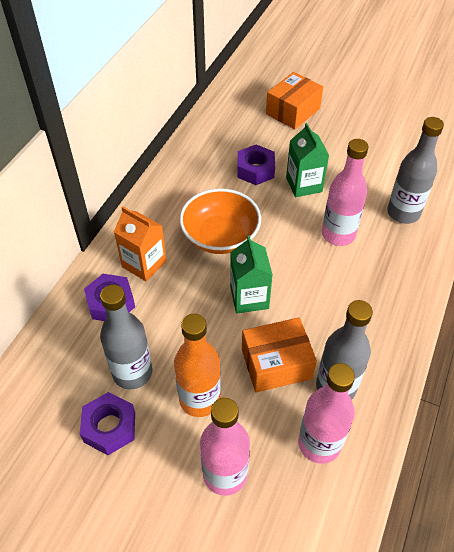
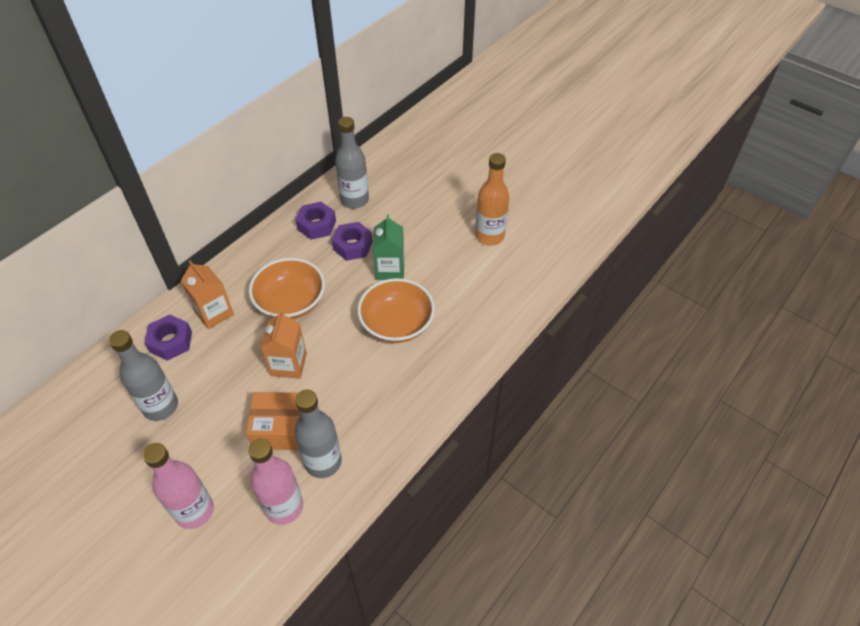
camera: 15 degrees right, 0 degrees up
(109, 427) = (122, 448): purple nut -> purple nut (316, 225)
(199, 399) = (204, 443): orange bottle -> orange bottle (489, 236)
(249, 297) = (288, 364): green carton -> orange carton
(293, 111) = (416, 194): orange box -> none
(338, 234) = (397, 324): pink bottle -> orange bowl
(403, 213) = (468, 317): grey bottle -> grey bottle (354, 200)

